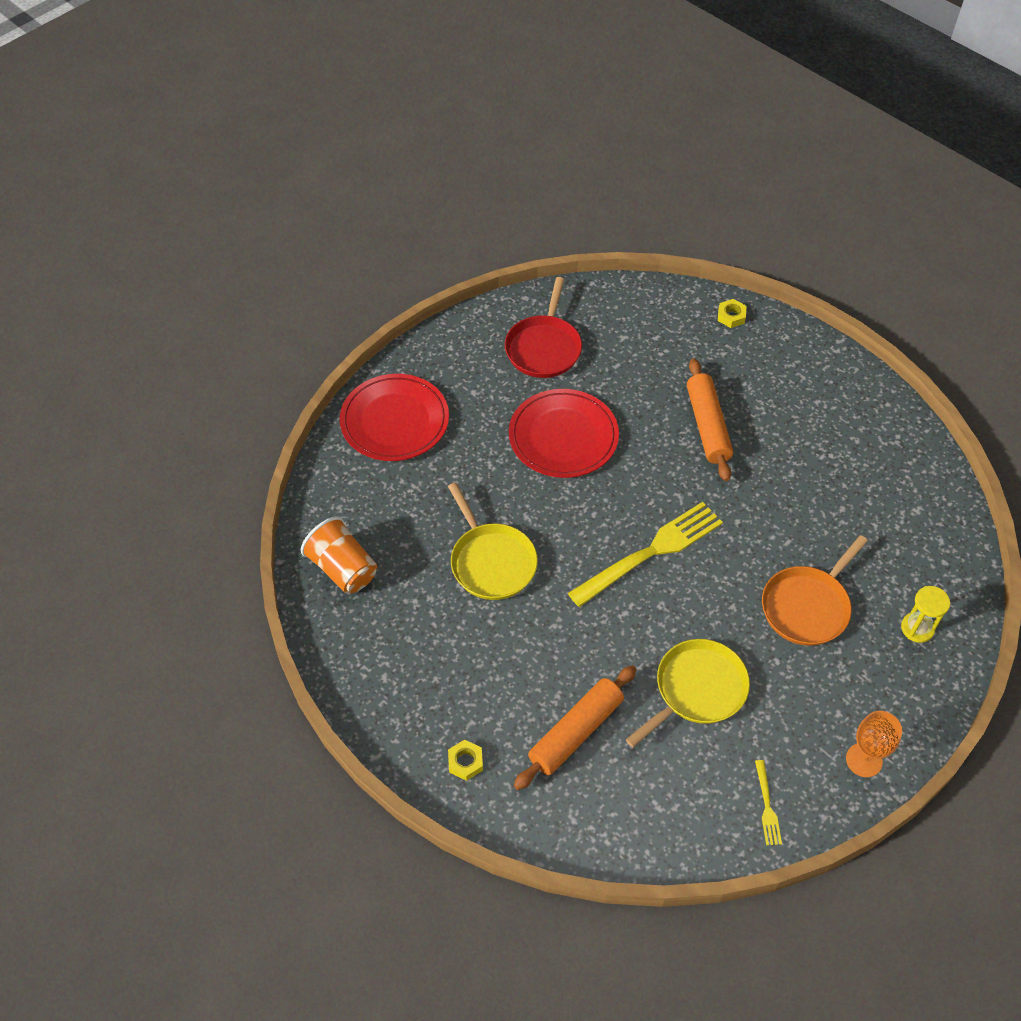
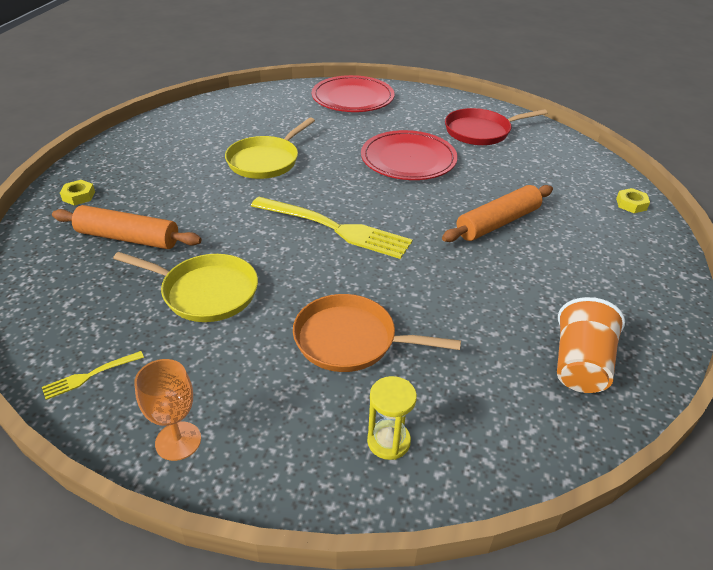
camera: 60 degrees right, 15 degrees down
(343, 568) = (218, 112): orange cup -> orange cup (580, 365)

